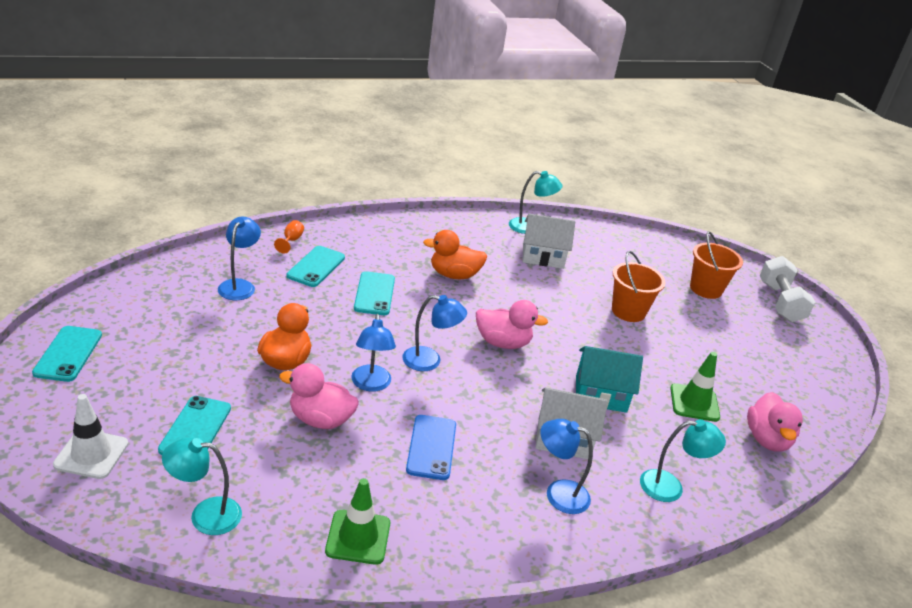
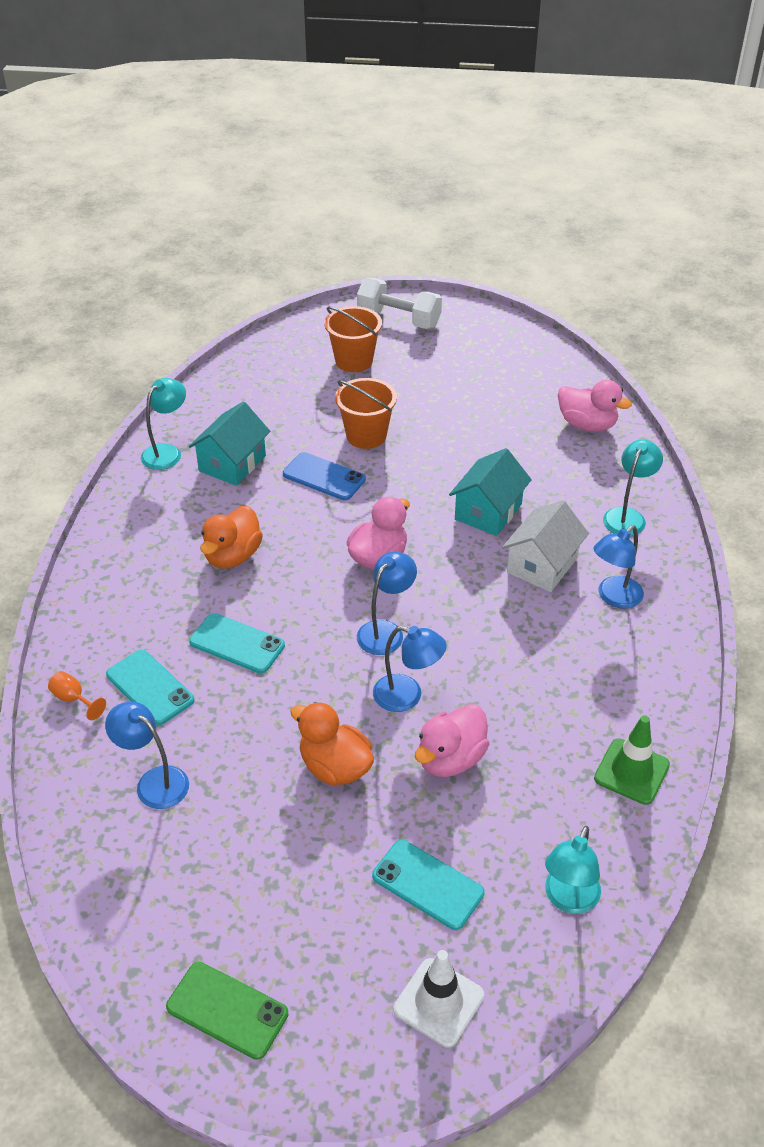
camera: 60 degrees left, 10 degrees up
(68, 354) = (227, 1010): turquoise phone -> green phone
(431, 447) = (523, 674): blue phone -> blue phone (324, 477)
(543, 256) = (232, 463): white house -> turquoise house
(694, 403) = (524, 450): green traffic cone -> none

